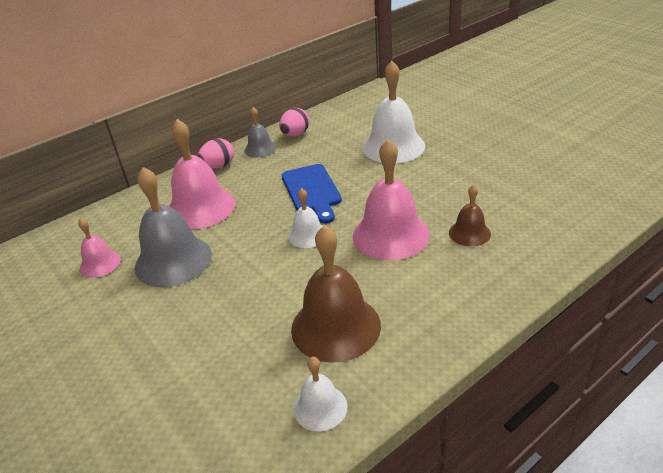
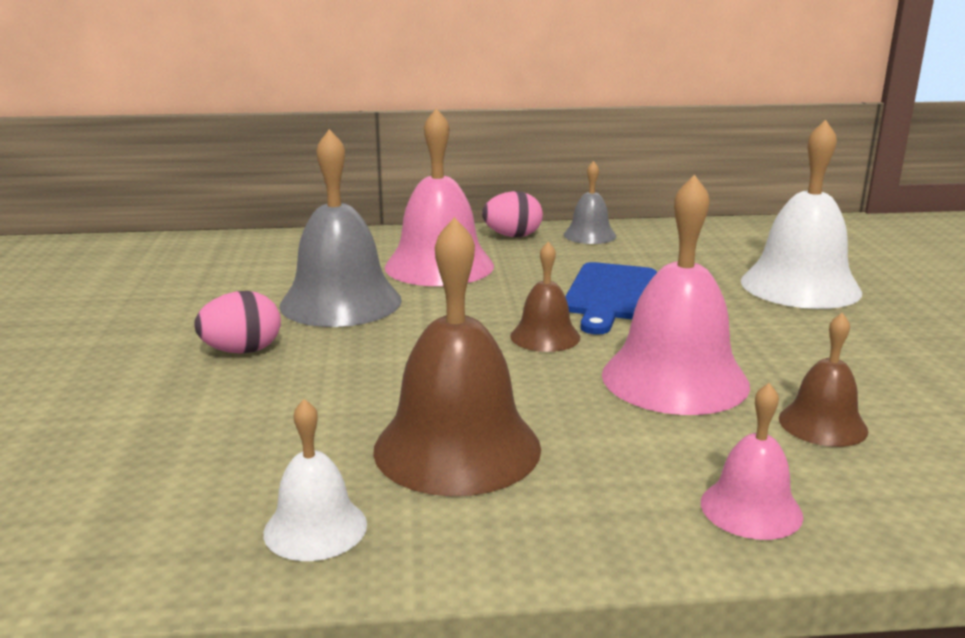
camera: 30 degrees right, 15 degrees down
(100, 263) = (259, 277): pink bell -> pink bell (751, 509)
(295, 134) = (657, 235): pink egg -> pink egg (242, 351)
(307, 235) = (545, 336): white bell -> brown bell

